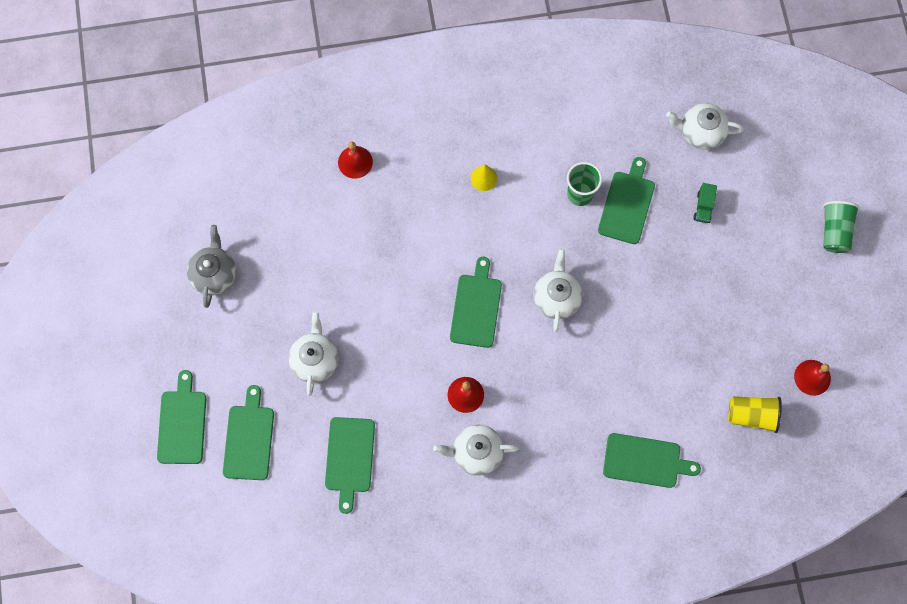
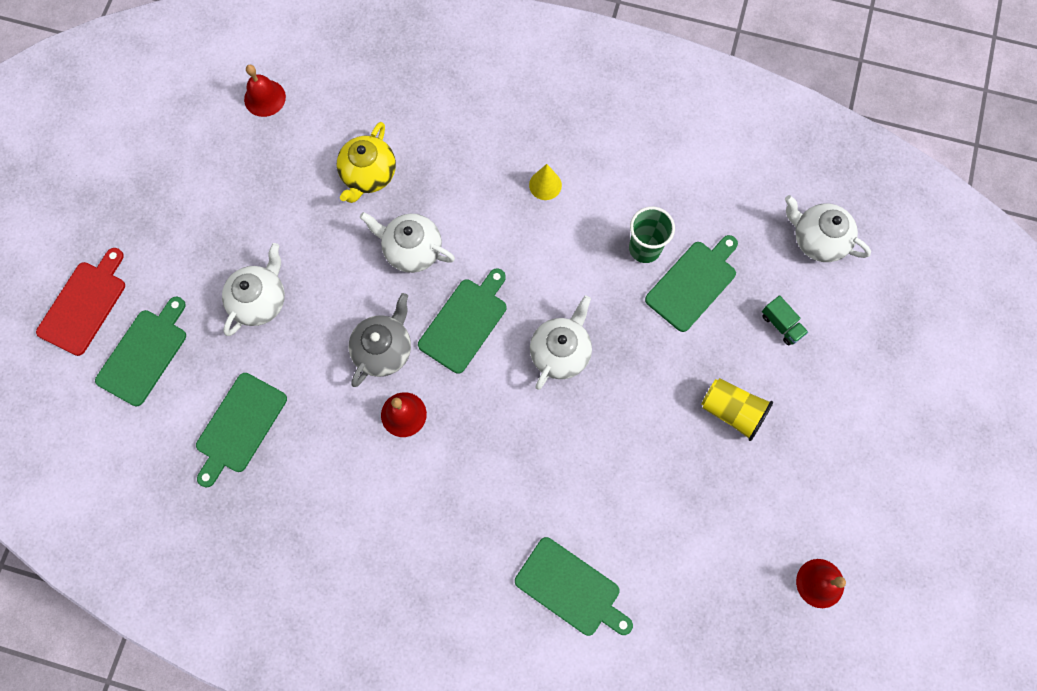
camera: 25 degrees right, 0 degrees up
(182, 423) = (84, 304): green cutting board -> red cutting board
(214, 274) = (204, 162): grey teapot -> grey teapot (384, 349)
(347, 229) = (368, 175): none -> yellow teapot
(355, 162) = (414, 108): red bell -> red bell (265, 98)
(476, 452) = (382, 486): white teapot -> white teapot (412, 250)
(703, 207) = (781, 325): green truck -> green truck turned 75 degrees counterclockwise
(752, 415) = (724, 594): yellow cup -> yellow cup (732, 411)
(835, 231) = (927, 421): green cup -> none

